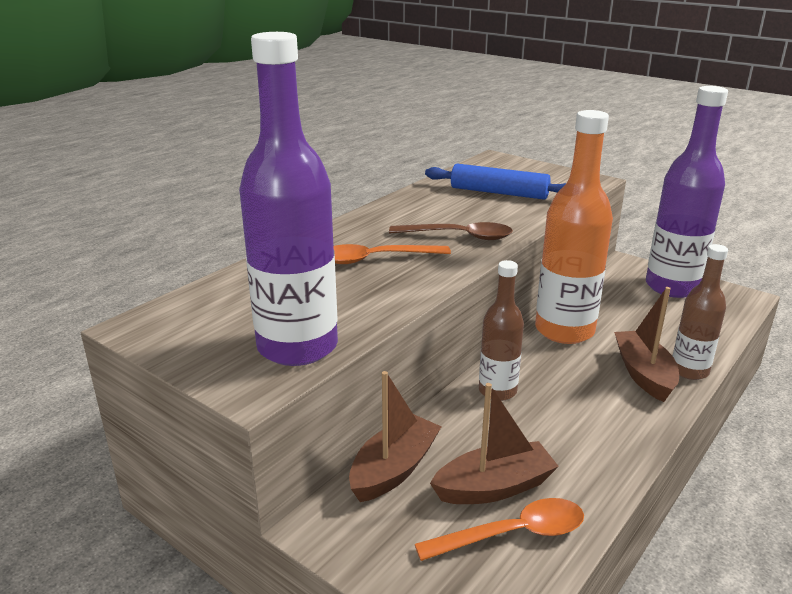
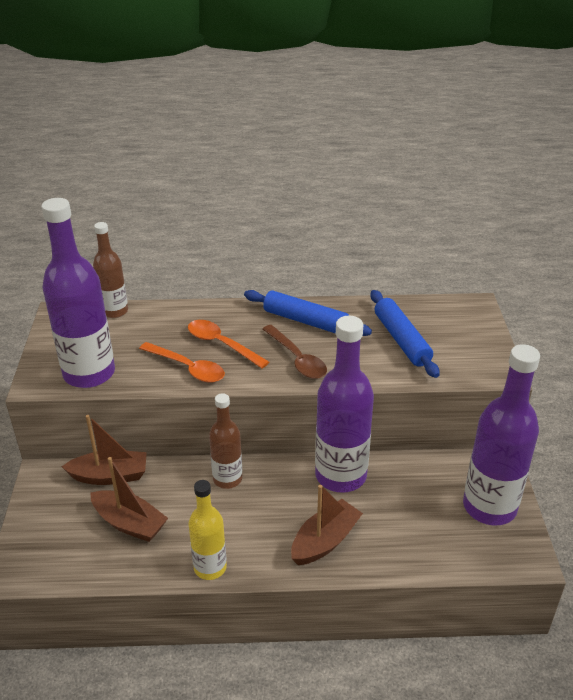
camera: 50 degrees right, 10 degrees up
(407, 214) = (306, 321): none -> blue rolling pin
(513, 534) = (96, 549): orange spoon -> orange spoon (188, 368)
(564, 330) = (340, 475): orange bottle -> purple bottle
(621, 457) = (210, 567): none -> yellow bottle
(689, 371) = (357, 564): brown bottle -> brown bottle (115, 311)

